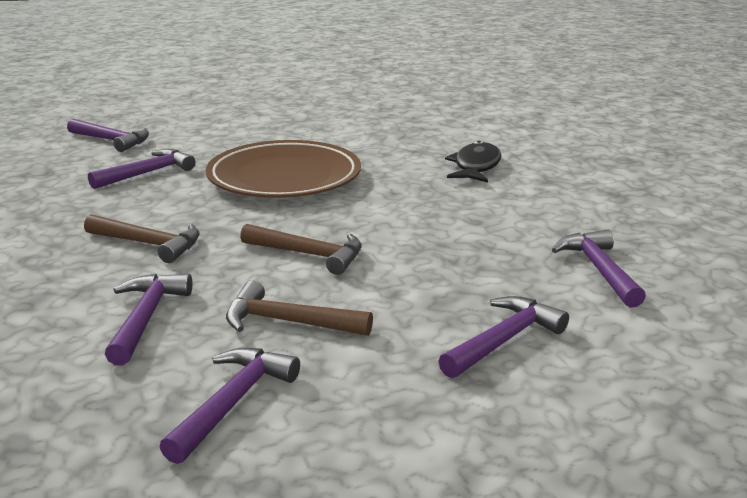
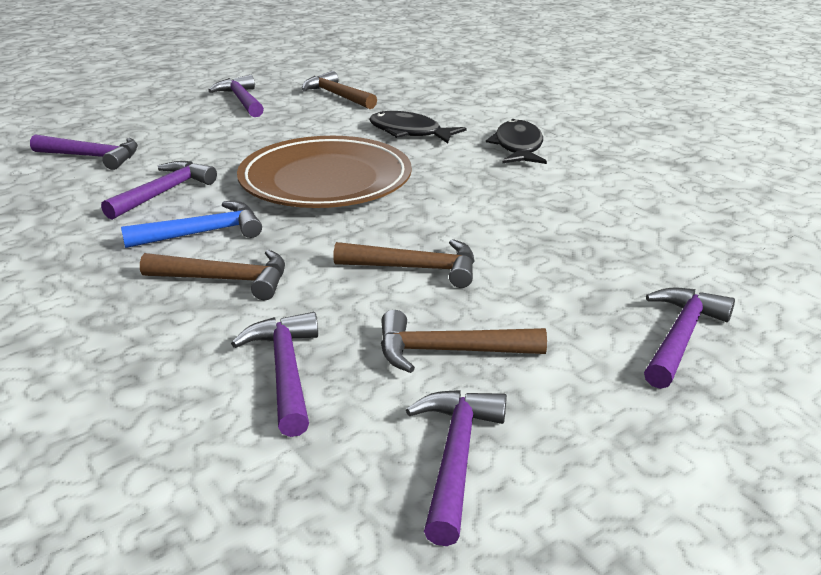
camera: 15 degrees left, 5 degrees up
(155, 207) = (202, 233): none -> blue hammer
(345, 110) = (337, 96): none -> brown hammer
(385, 145) = (409, 132): none -> black fish
(599, 270) = (715, 246): purple hammer -> purple hammer (241, 100)

